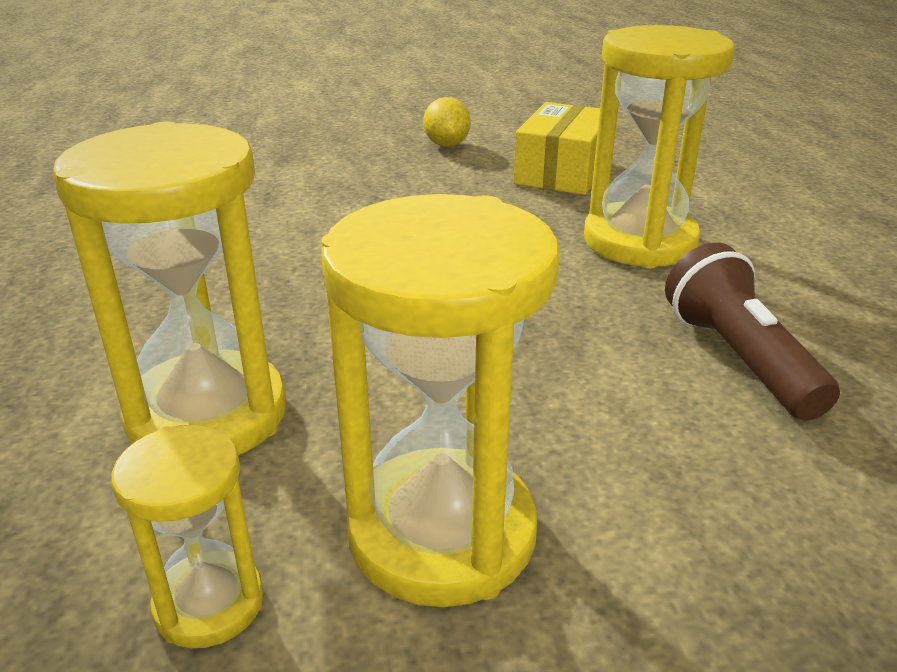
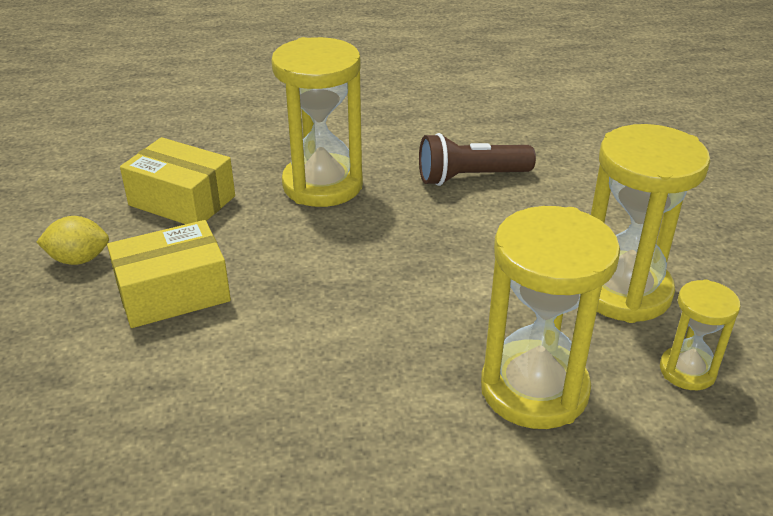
camera: 85 degrees left, 5 degrees up
(400, 186) = (173, 293): none -> yellow box

